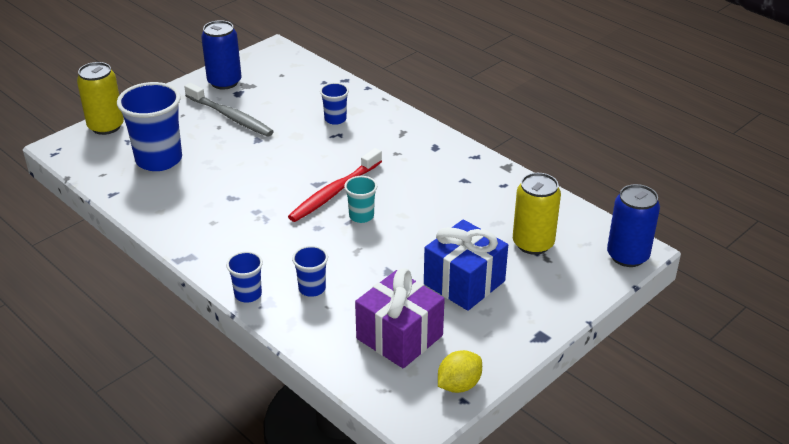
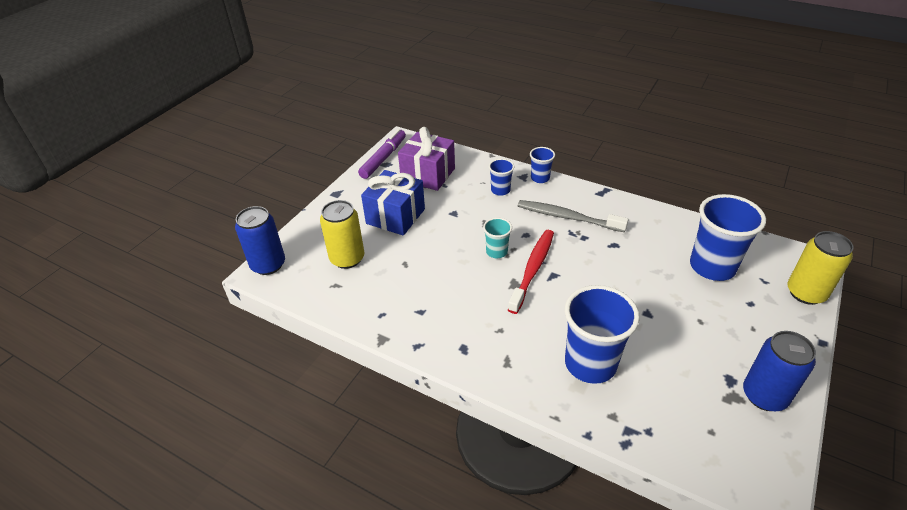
camera: 165 degrees right, 5 degrees up
(230, 116) = (702, 338): grey toothbrush -> grey toothbrush (567, 217)
(335, 119) = (590, 364): blue cup -> blue cup, size x2.00
(459, 385) = (383, 158): yellow lemon -> purple marker

